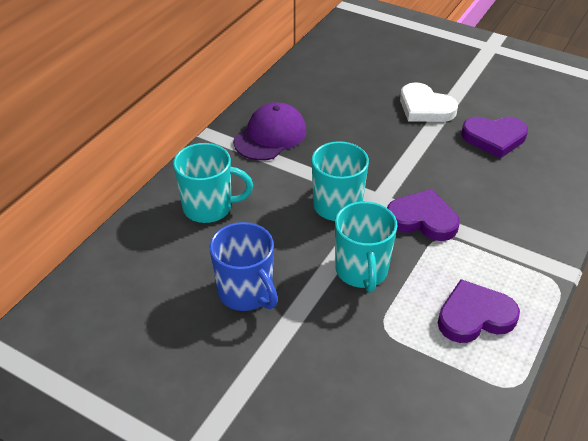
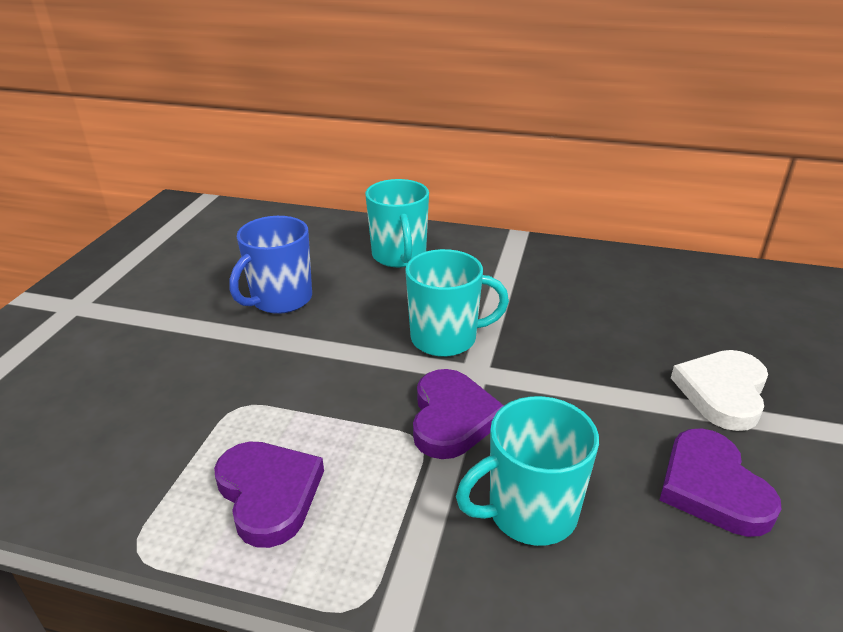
camera: 75 degrees right, 10 degrees down
(270, 136) = (543, 271): purple cap -> none
(362, 271) = (332, 374): turquoise mug -> turquoise mug (529, 512)

